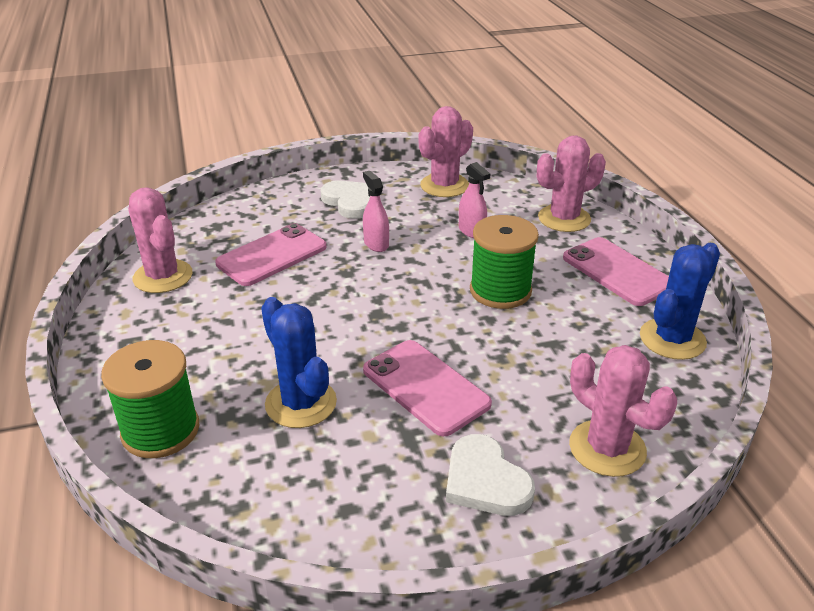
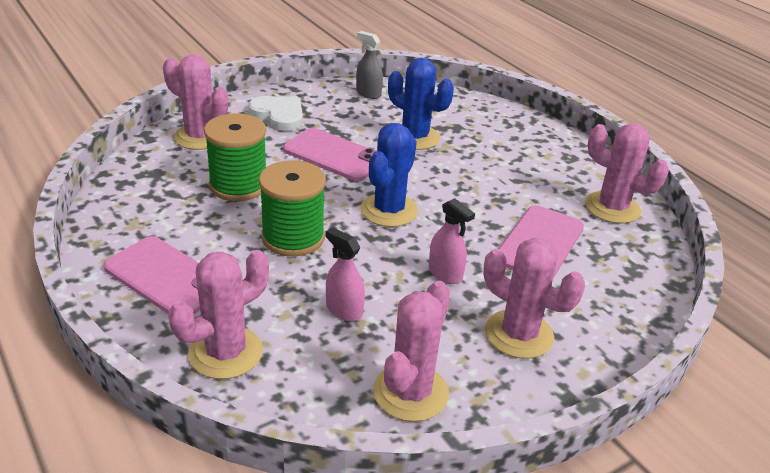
camera: 160 degrees right, 0 degrees up
(160, 430) = (488, 116): green spool -> green spool (238, 185)
(315, 520) = (368, 93): none -> grey spray bottle
(350, 202) = (519, 334): white heart -> pink cactus
(672, 339) = (127, 213): blue cactus -> blue cactus (389, 210)

